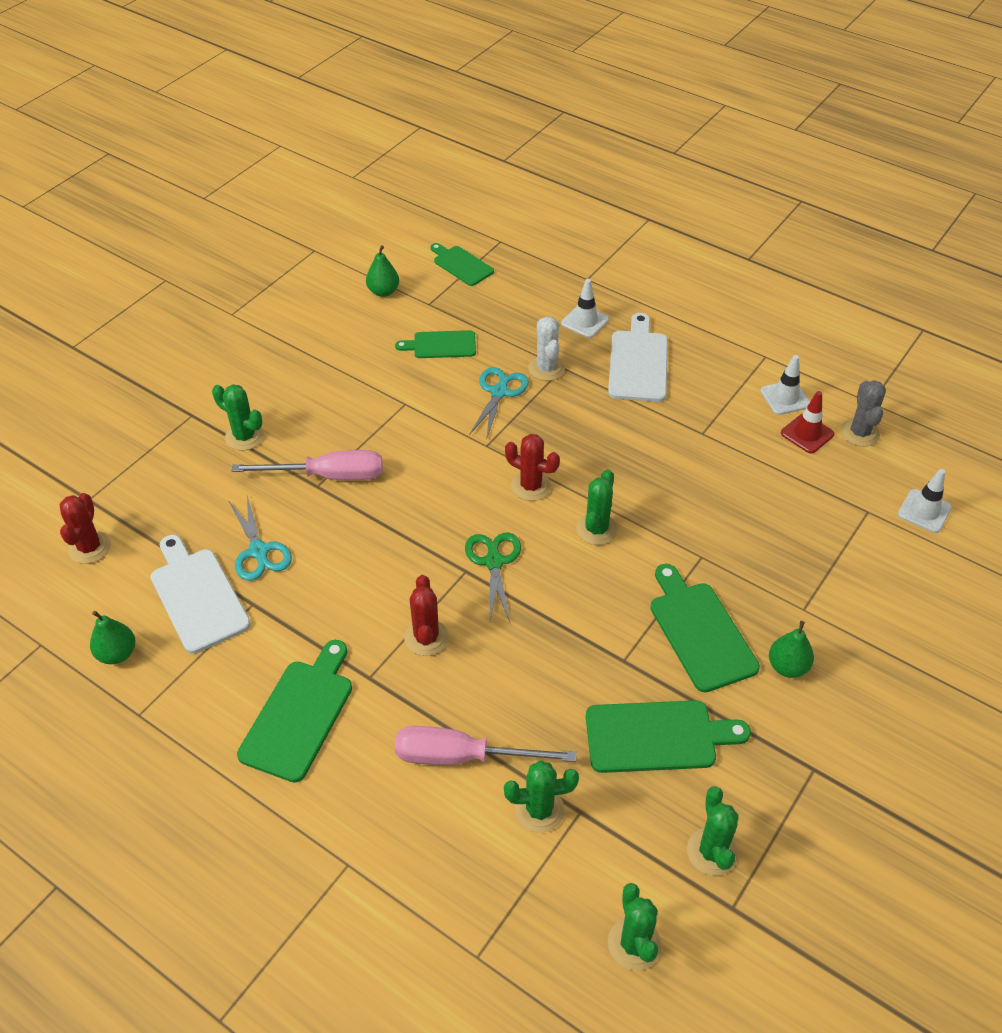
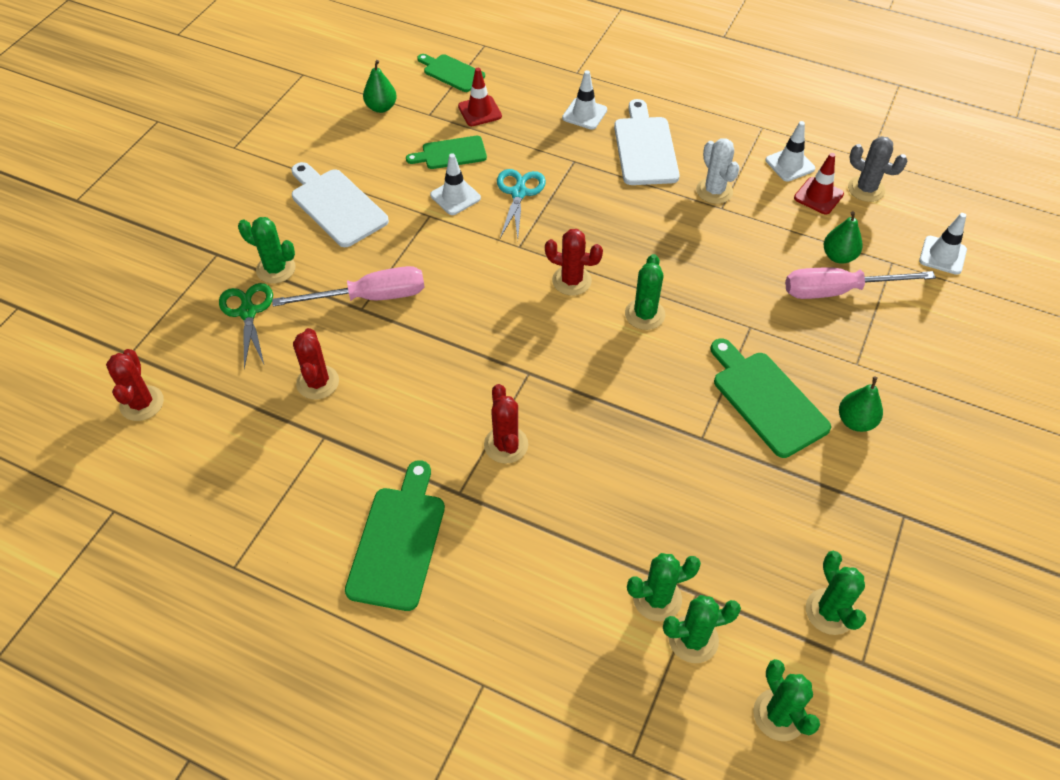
camera: 10 degrees left, 5 degrees up
(117, 653) = (196, 508): green pear -> green pear (838, 256)
(197, 596) = (265, 437): white cutting board -> white cutting board (336, 205)
(259, 551) = (317, 382): turquoise scissors -> red cactus
(435, 388) = (455, 197): none -> white traffic cone
(462, 756) = (569, 558): pink screwdriver -> pink screwdriver (838, 291)
(480, 306) = (480, 111): none -> red traffic cone
(494, 562) = (554, 360): green scissors -> green scissors (248, 312)
(546, 368) = (558, 164): white cactus -> white cactus (714, 191)
(565, 855) = (693, 639): none -> green cactus
(657, 736) = (751, 507): green cutting board -> none
(859, 433) = (866, 189): grey cactus -> grey cactus turned 45 degrees counterclockwise

